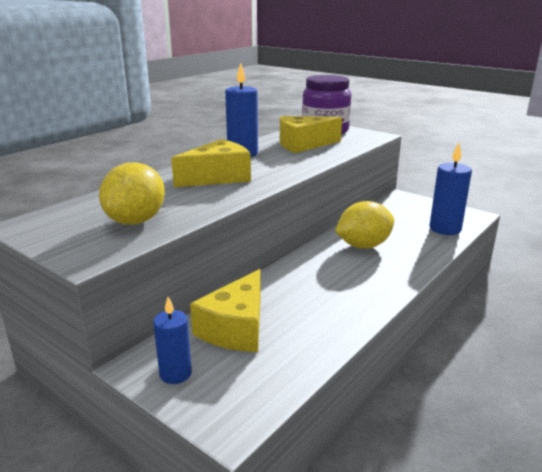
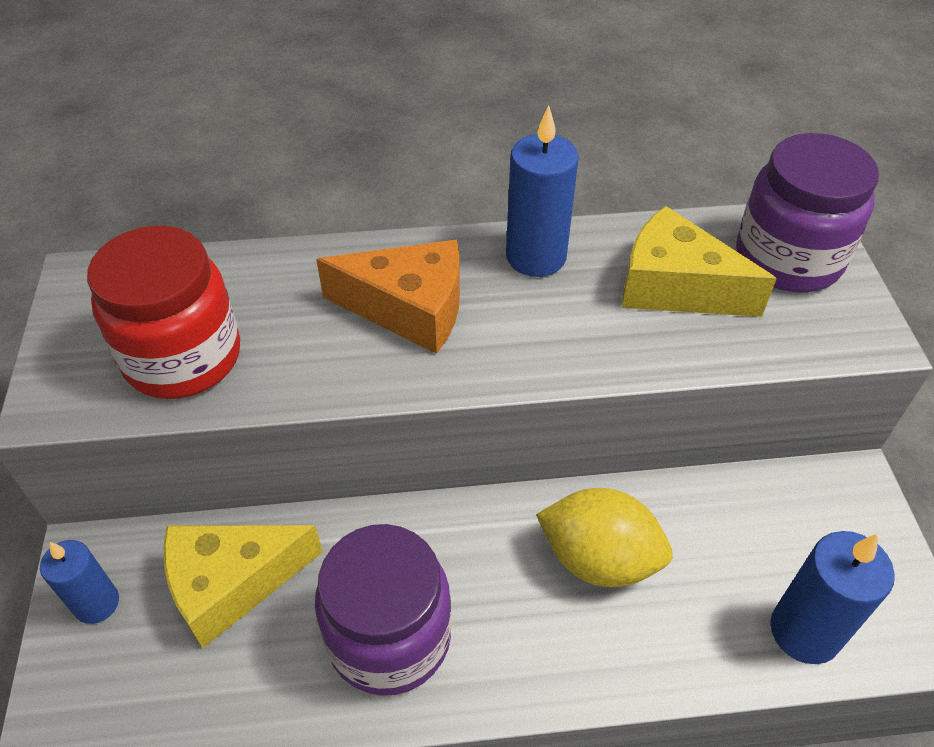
camera: 45 degrees right, 25 degrees up
(136, 221) = (183, 357): yellow lemon -> red jar
(218, 177) = (409, 309): yellow cheese -> orange cheese
(329, 301) = (389, 637): none -> purple jar

